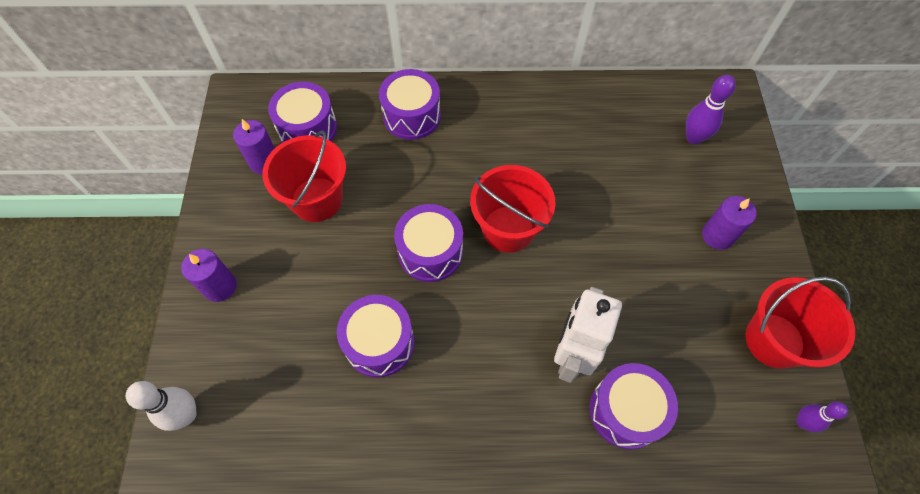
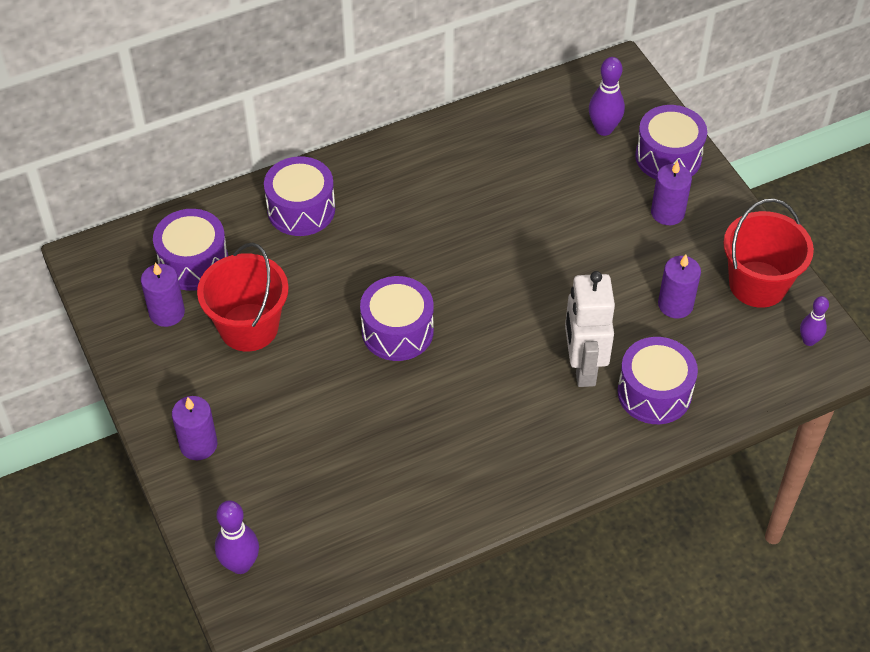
camera: 25 degrees left, 10 degrees down
(186, 415) = (240, 564): white bowling pin -> purple bowling pin
(379, 342) = (394, 429): purple drum -> purple drum (668, 157)
(508, 229) = (464, 281): red bucket -> none
(685, 328) = (675, 304): none -> purple candle

